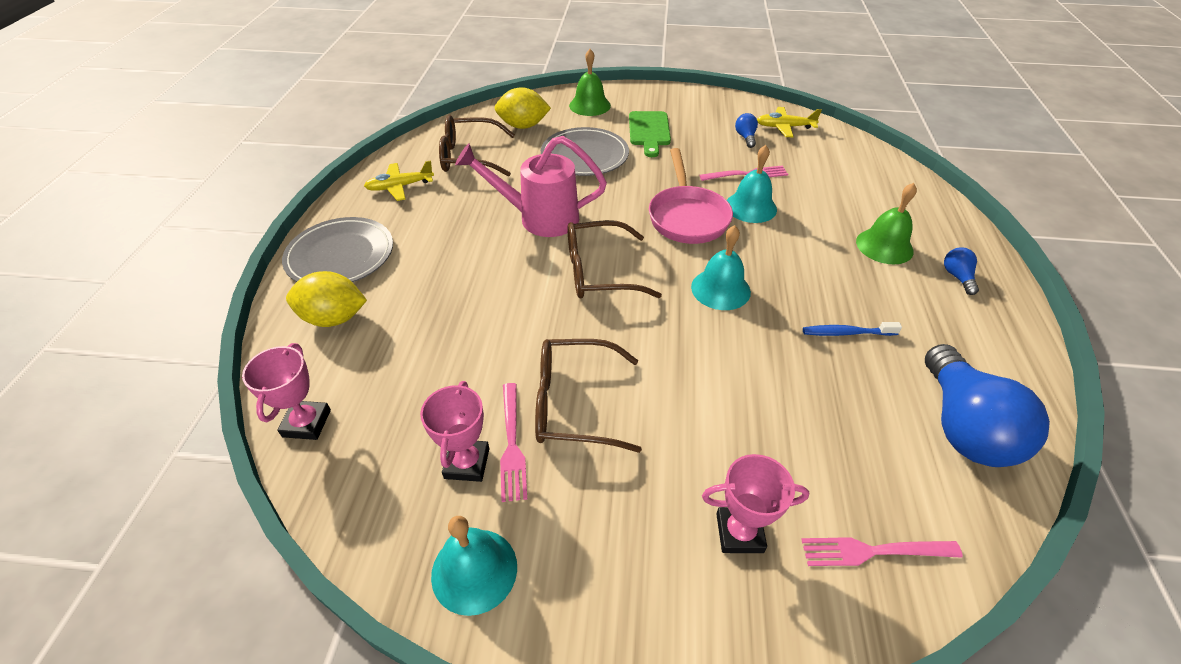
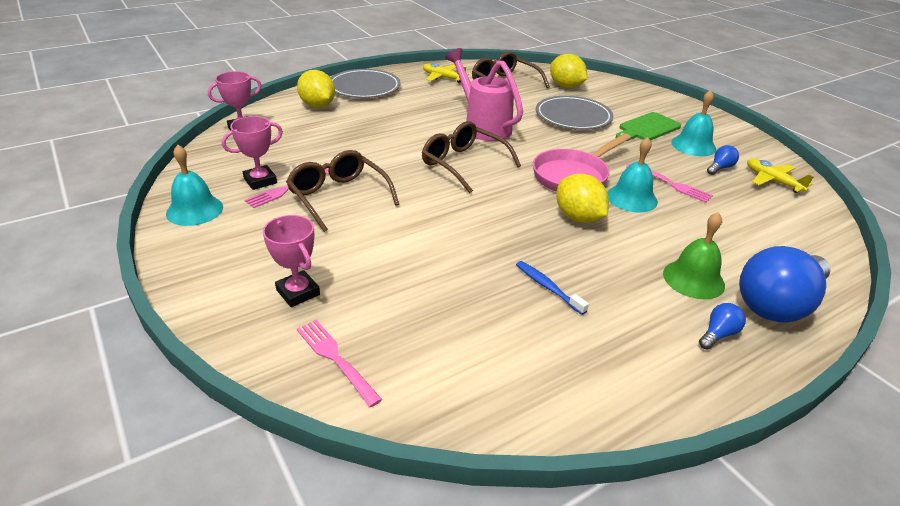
camera: 50 degrees right, 10 degrees down
(589, 105) = (633, 97): green bell -> none
(720, 289) = (515, 215): turquoise bell -> turquoise bell (693, 145)
(756, 253) = (578, 217): none -> yellow lemon
(963, 426) = (516, 380): blue light bulb -> blue light bulb (777, 304)

